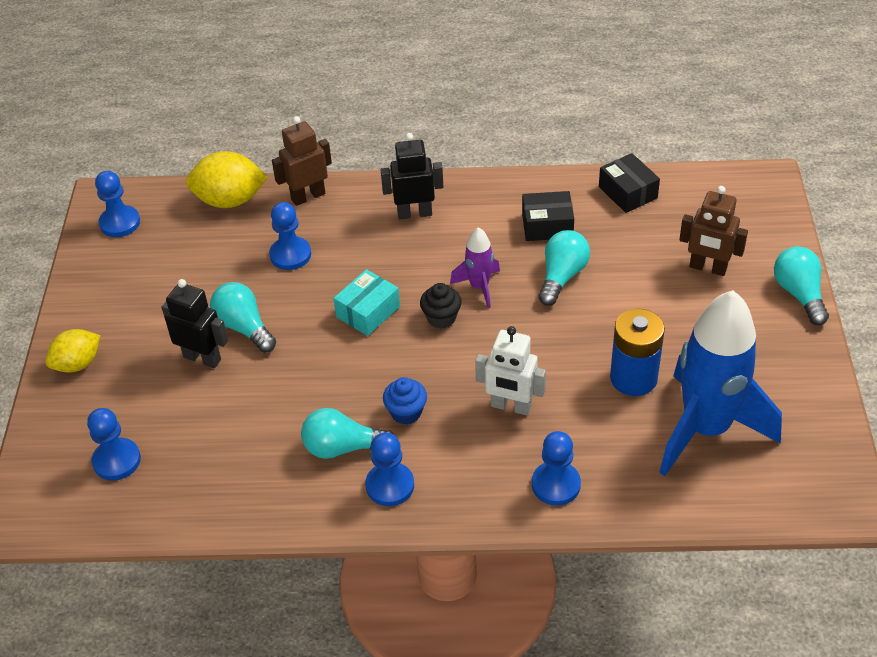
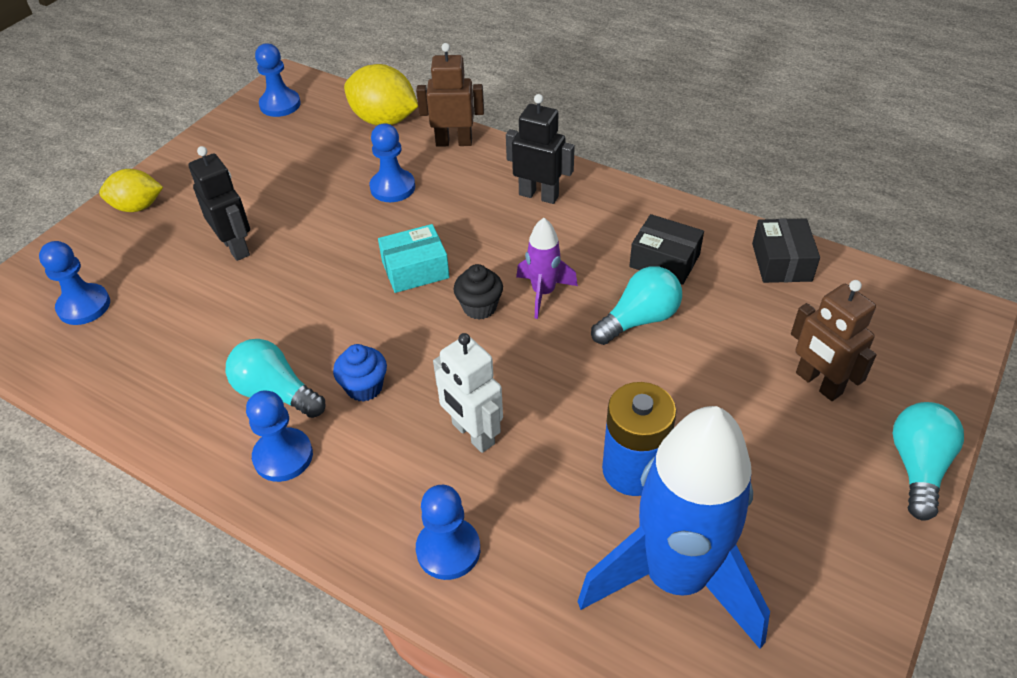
camera: 30 degrees right, 0 degrees up
(244, 327) = (295, 235): turquoise light bulb -> none

